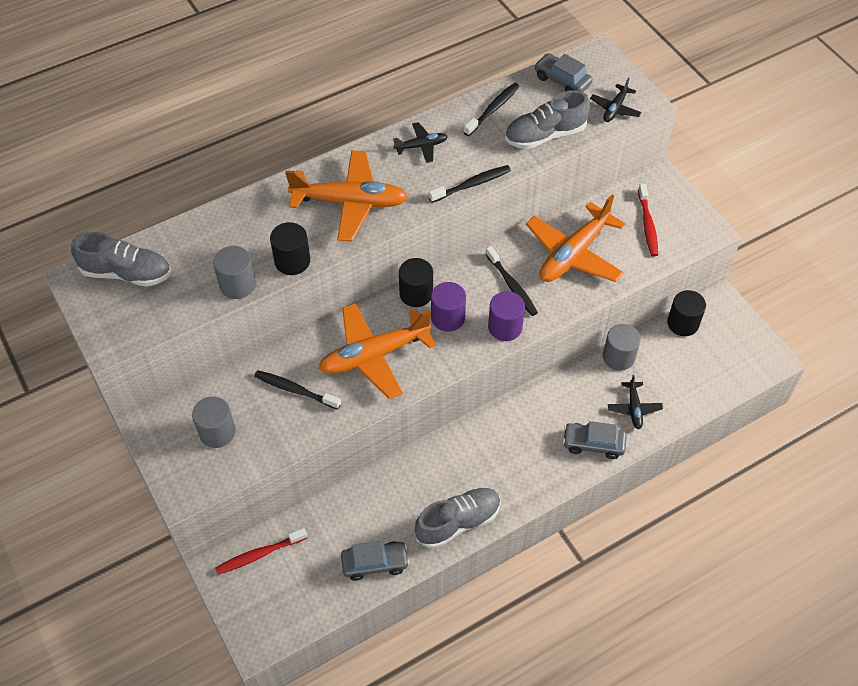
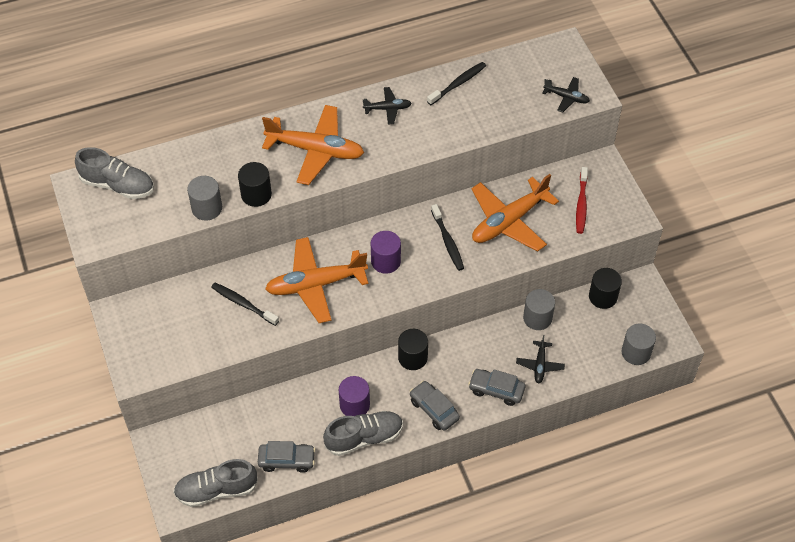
camera: 10 degrees right, 0 degrees up
(217, 432) = (172, 329): grey cylinder -> grey cylinder (636, 352)
(259, 554) = (192, 437): red toothbrush -> none
(416, 294) = (363, 236): black cylinder -> black cylinder (412, 357)
(471, 184) = (423, 149): black toothbrush -> none
(505, 327) = (433, 277): purple cylinder -> purple cylinder (354, 405)
(545, 135) = (498, 113): grey shoe -> grey shoe (216, 490)
(562, 81) = (526, 65): grey car -> grey car (434, 409)
(615, 108) = (566, 97): black plane -> black plane turned 105 degrees counterclockwise

